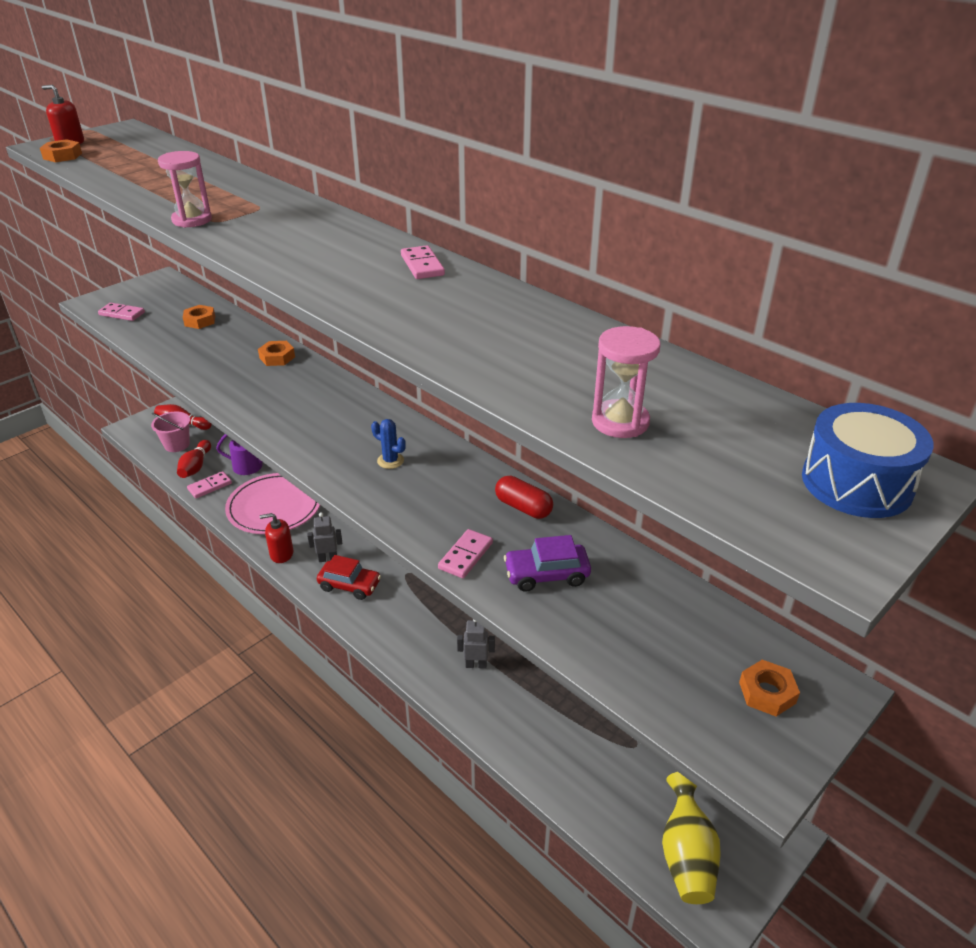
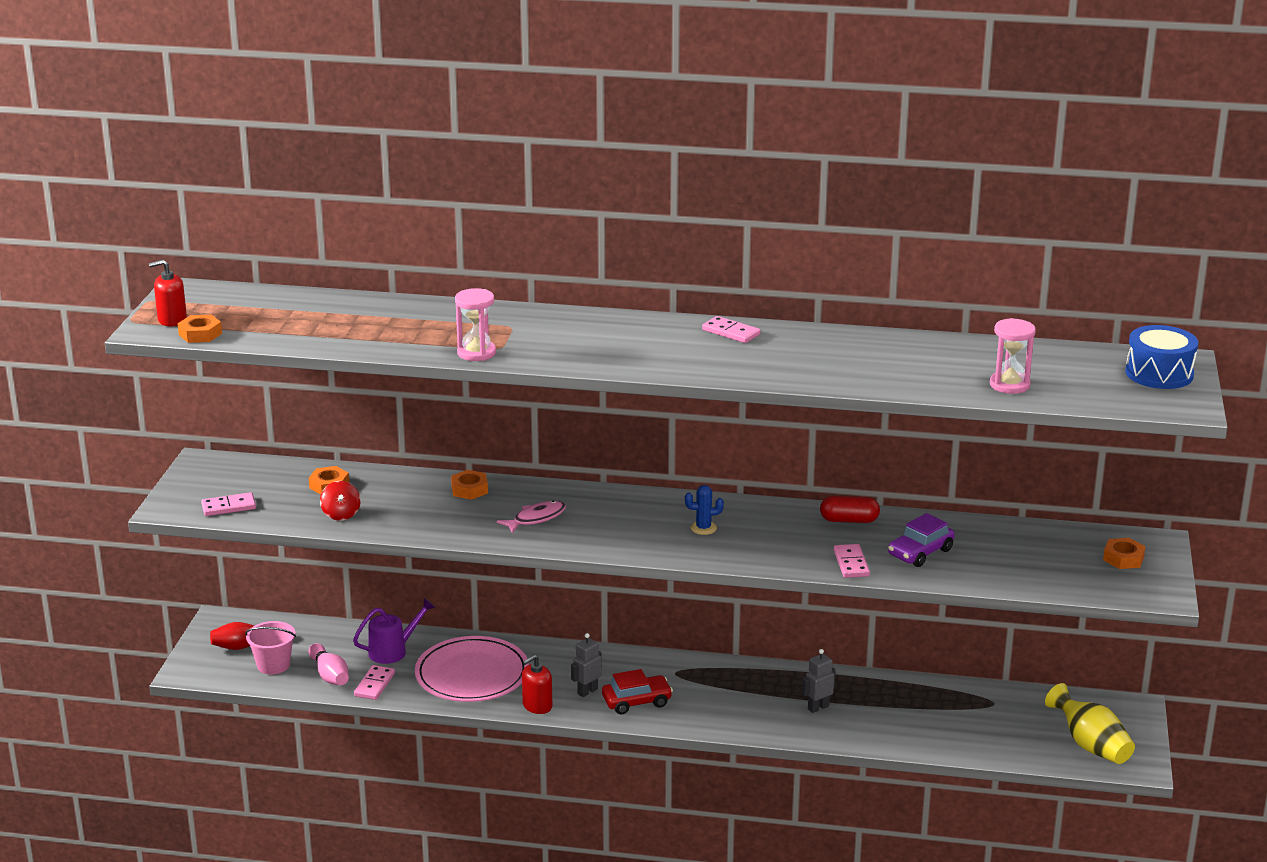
camera: 35 degrees left, 10 degrees down
(172, 344) = (341, 514): none -> red spinning top
(196, 466) = (329, 675): red bowling pin -> pink bowling pin
(283, 399) = (536, 518): none -> pink fish

